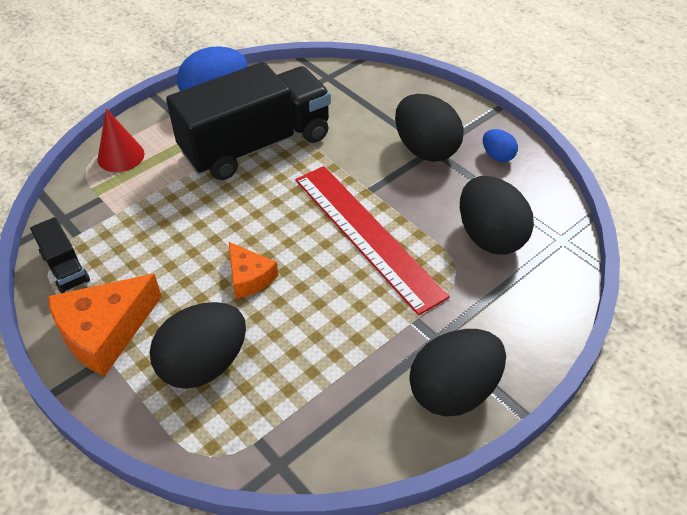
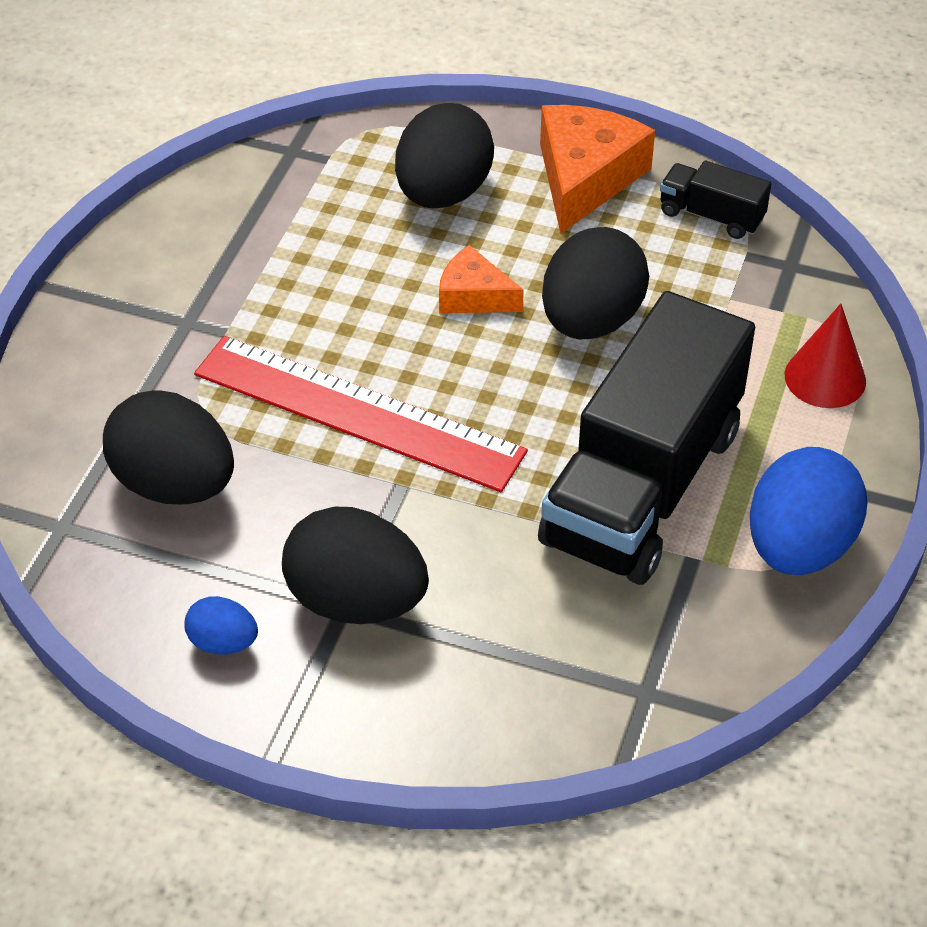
camera: 150 degrees right, 0 degrees up
(453, 391) = (140, 277): black egg -> black egg (591, 320)

